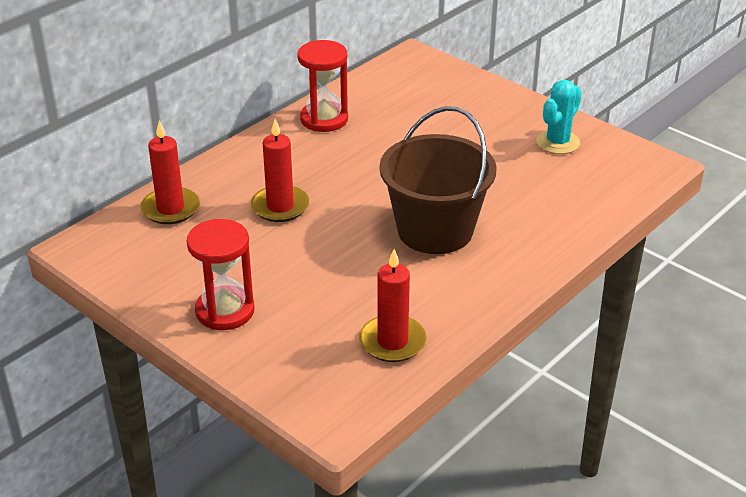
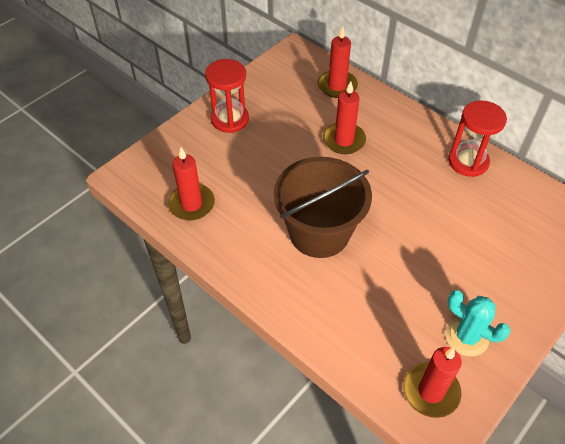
camera: 90 degrees right, 15 degrees up
(621, 167) = (431, 391): none -> red candle

